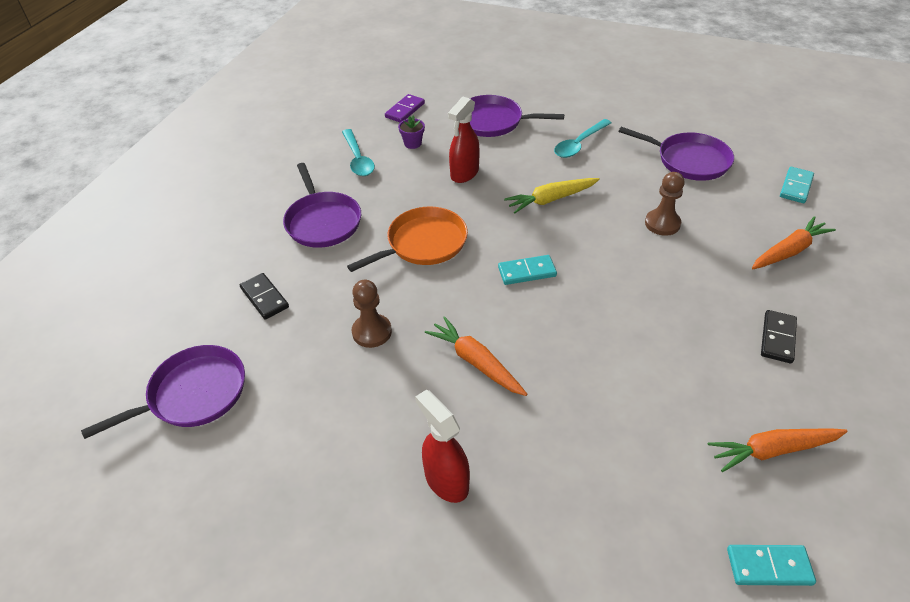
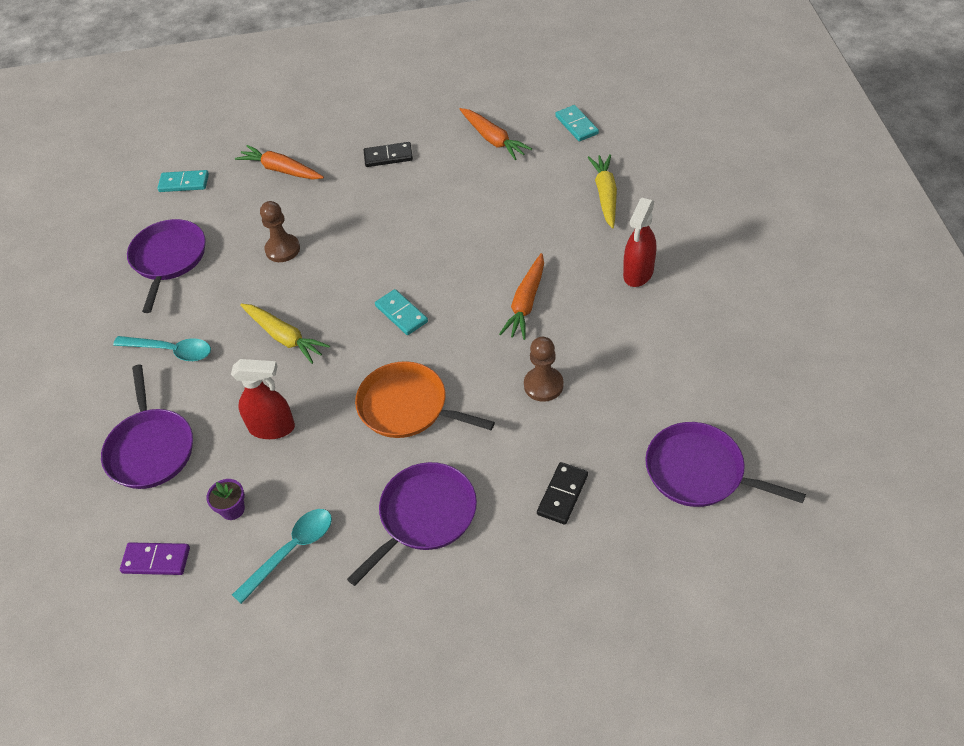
camera: 115 degrees left, 5 degrees up
(597, 520) = (605, 195): none -> yellow carrot

